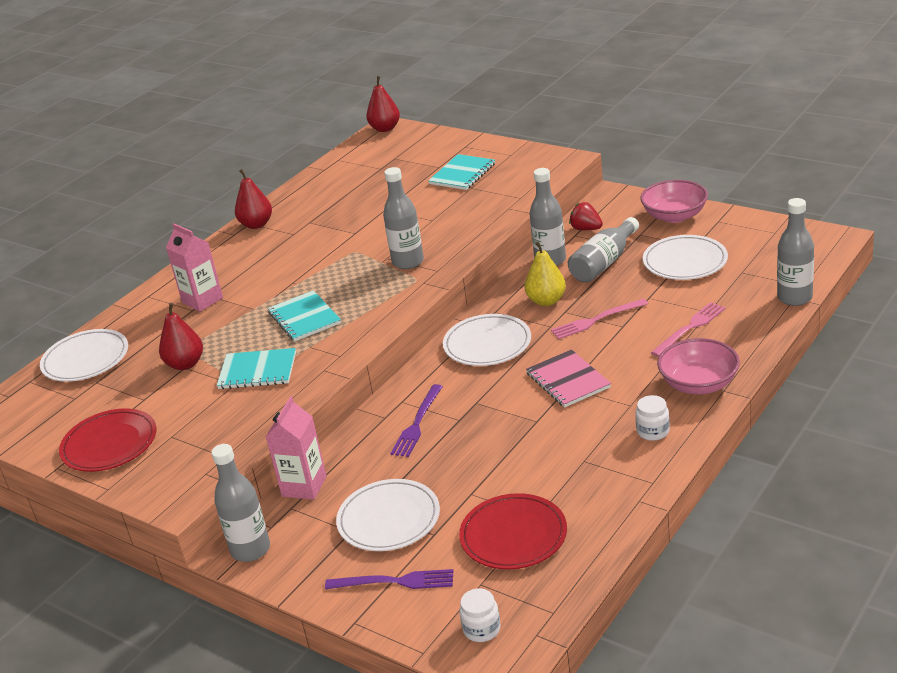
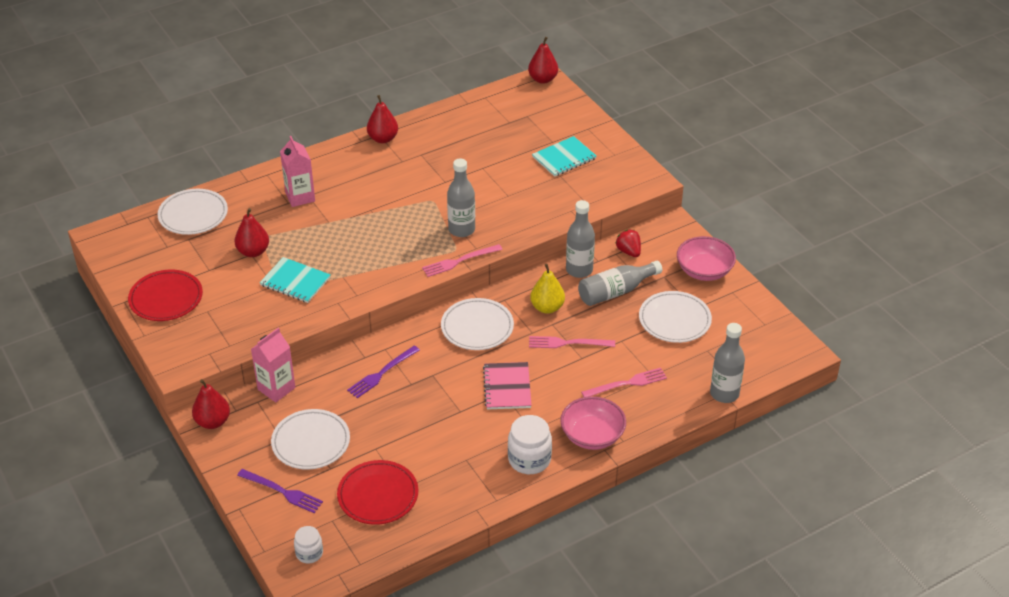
camera: 20 degrees right, 10 degrees up
(250, 550) = (213, 422): grey bottle -> red pear
(304, 318) = (356, 248): turquoise notebook -> none
(429, 287) = (459, 261): none -> pink fork
(653, 431) = (529, 459): white jar -> white jar, size x1.66

